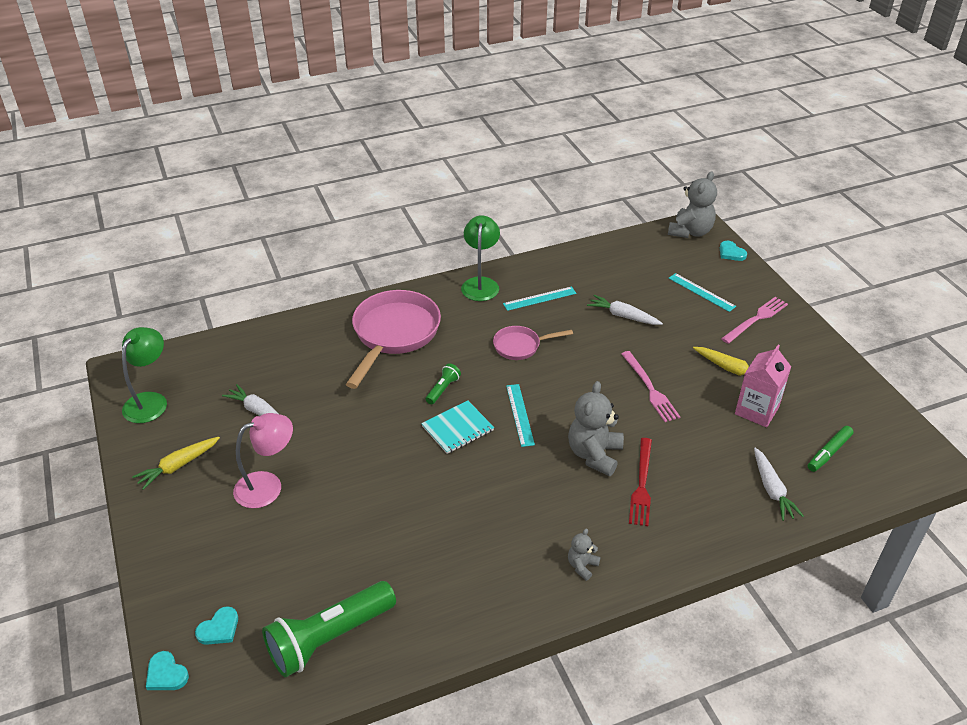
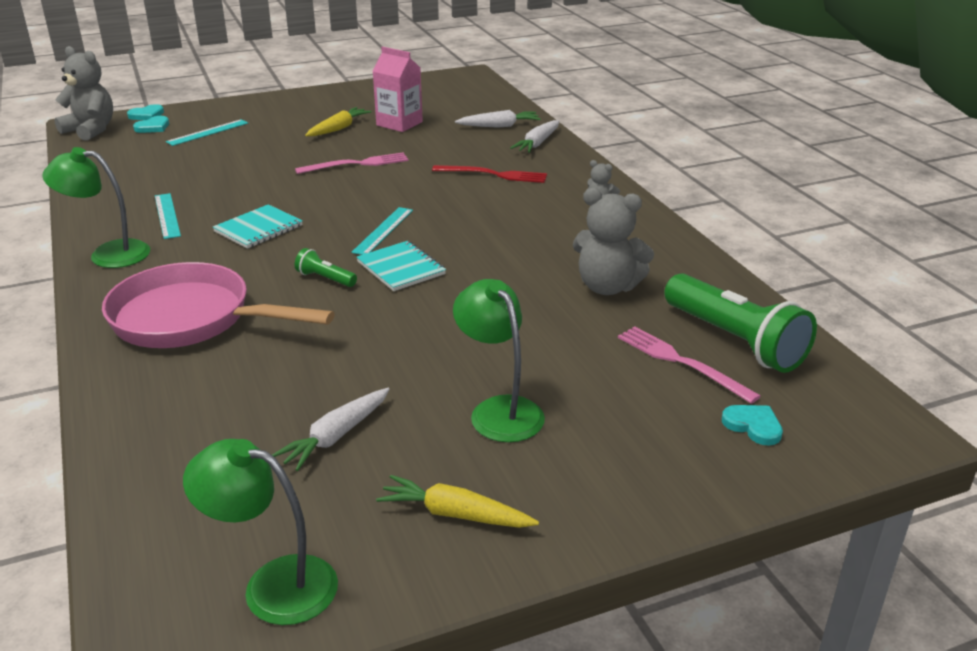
camera: 90 degrees left, 10 degrees down
(166, 674) = (838, 463): turquoise heart -> turquoise heart (153, 127)
(178, 466) = (455, 514): yellow carrot -> yellow carrot turned 150 degrees clockwise
(268, 486) = (499, 410): pink lamp -> green lamp
(520, 346) = (258, 228): pink pan -> turquoise notebook
(520, 414) = (383, 231): turquoise ruler -> turquoise ruler turned 60 degrees counterclockwise
(594, 454) = (451, 194): grey teddy bear -> grey teddy bear (607, 287)
(623, 316) = (229, 171): white carrot -> white carrot (537, 143)
(756, 319) = (266, 113): pink fork -> pink fork (681, 362)
(829, 453) = (456, 104): green marker -> none

